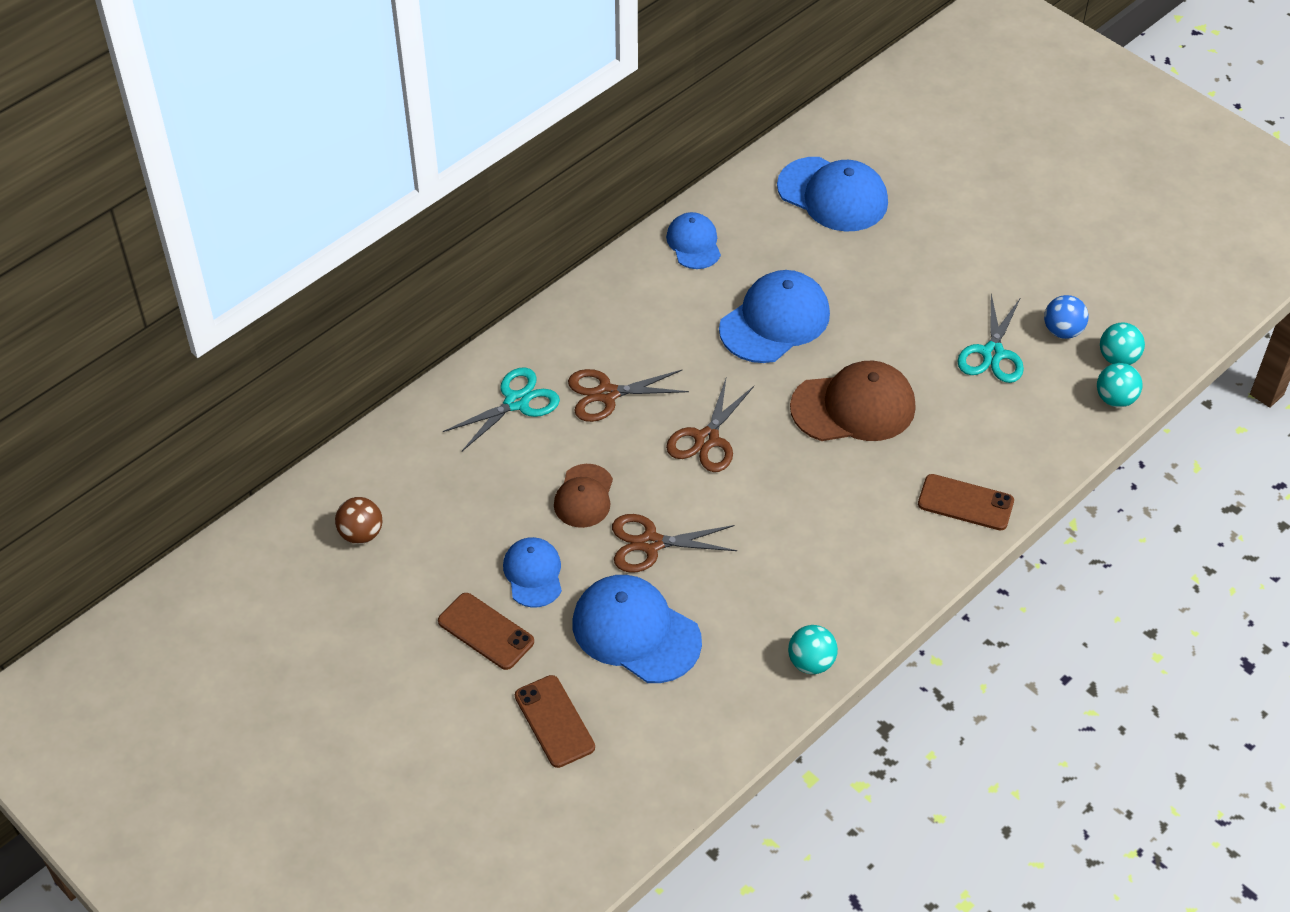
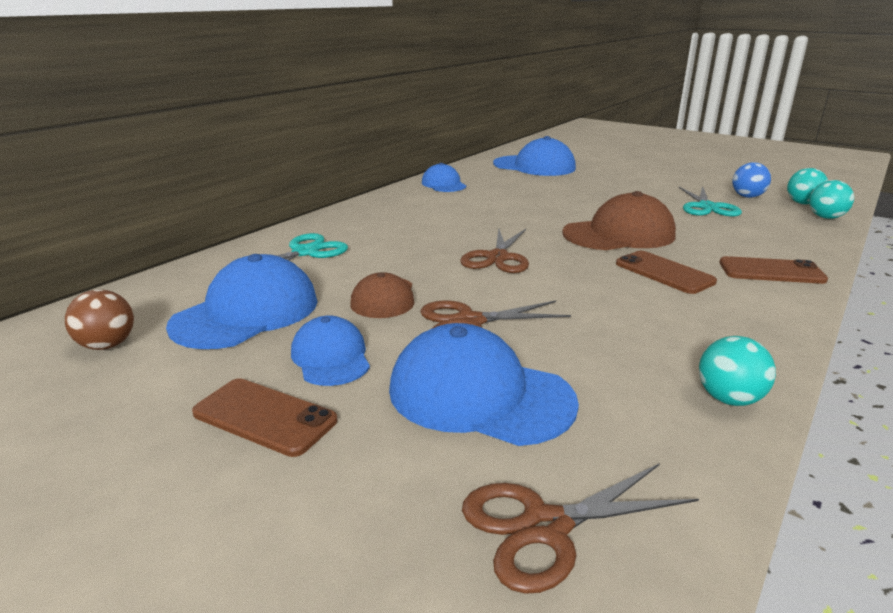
camera: 10 degrees left, 25 degrees down
(554, 721) = (382, 517): brown phone -> brown phone (664, 273)
(607, 394) = (393, 243): brown scissors -> brown scissors (545, 527)
(775, 321) = (524, 206): blue cap -> blue cap (247, 313)

